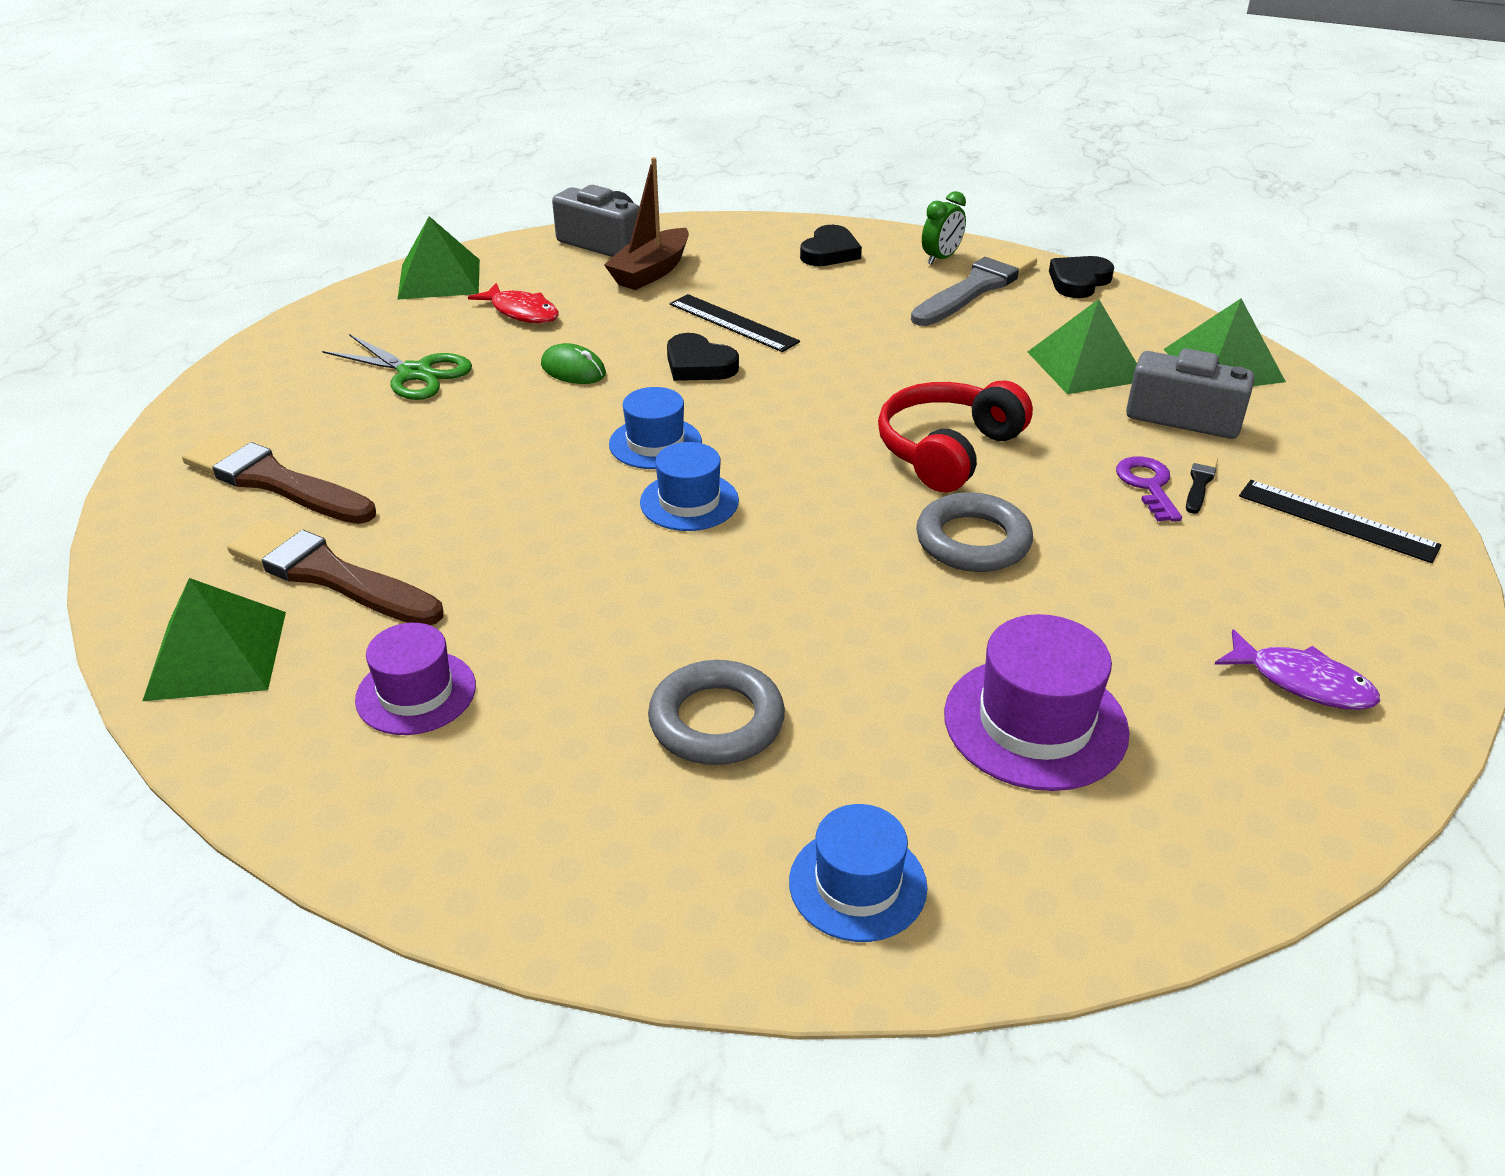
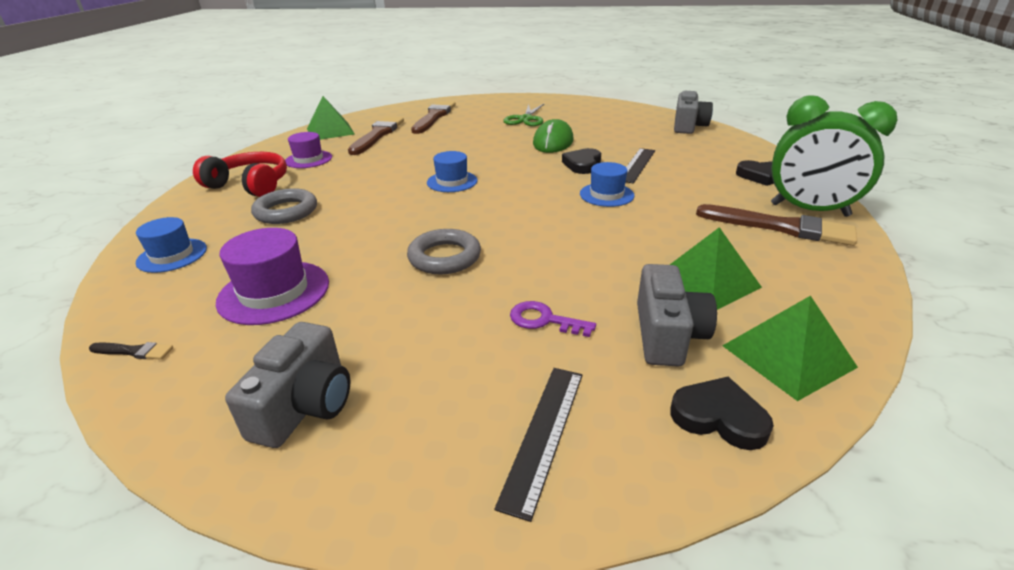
camera: 75 degrees right, 5 degrees down
(439, 278) = (611, 107): green pyramid -> none
(522, 312) = (597, 125): red fish -> none
(573, 370) = (553, 142): green mouse -> green mouse, size x1.62
(651, 272) = (670, 140): brown boat -> none
(655, 443) = (499, 167): blue hat -> blue hat (606, 195)
(941, 258) = (809, 210): green clock -> green clock, size x2.17
(948, 451) = (541, 239): red headphones -> red headphones (250, 185)
(976, 287) = (780, 227): grey brush -> brown brush
(1078, 281) = (855, 268): black heart -> black heart (719, 417)
(1147, 485) = (544, 320): purple key -> purple key turned 135 degrees counterclockwise
(1199, 482) = (563, 346): black brush -> black brush (134, 351)
(1302, 682) = (305, 405): purple fish -> grey camera

